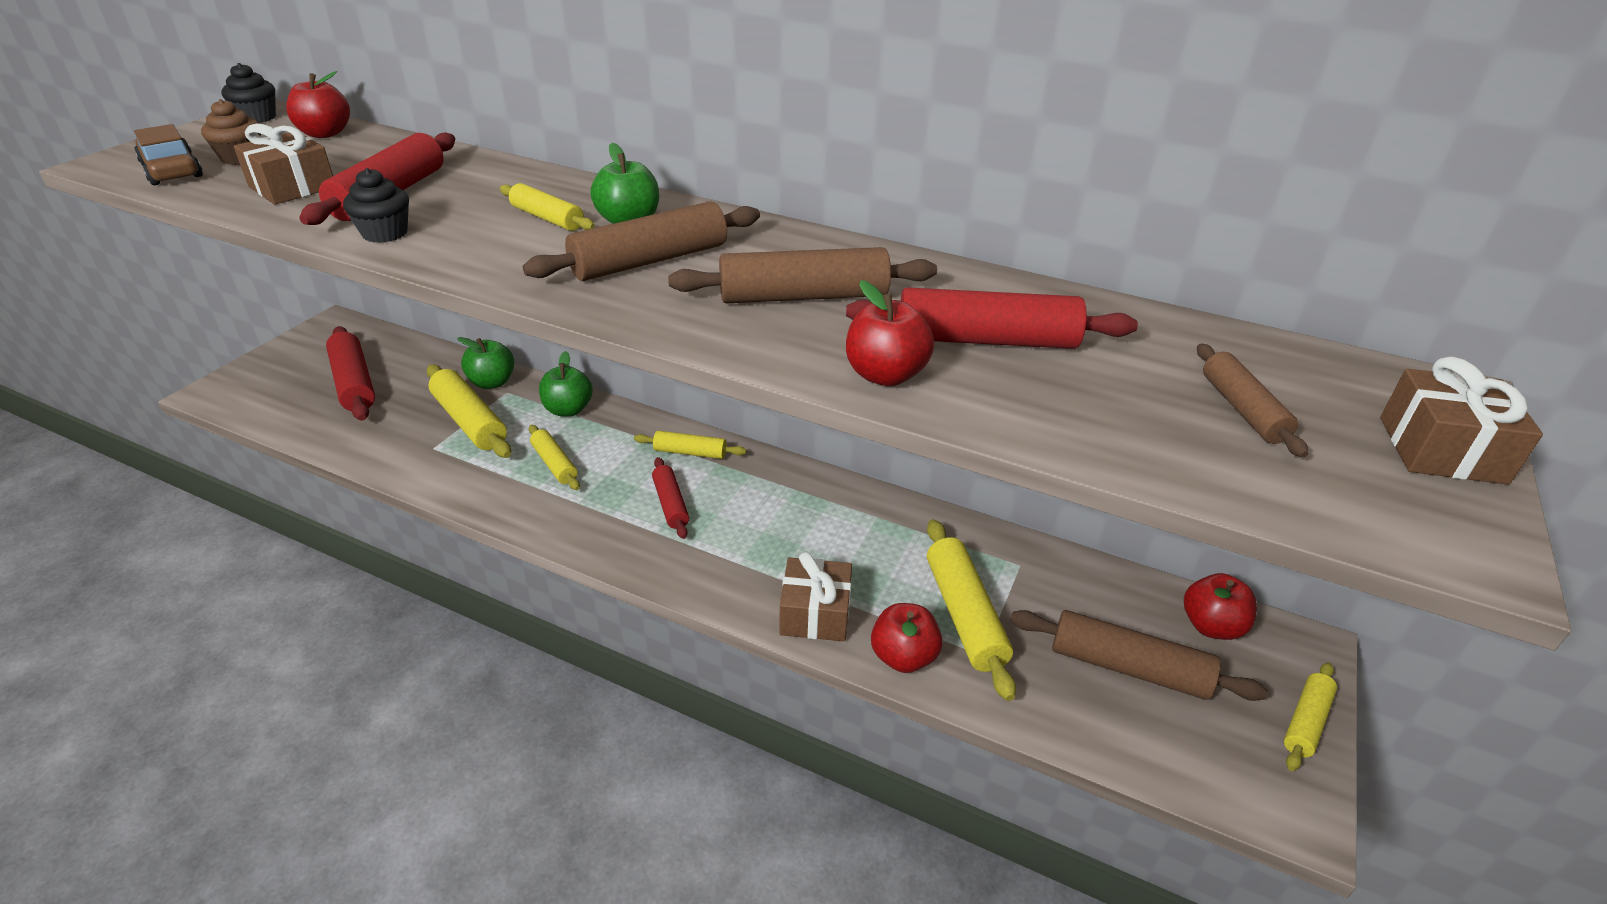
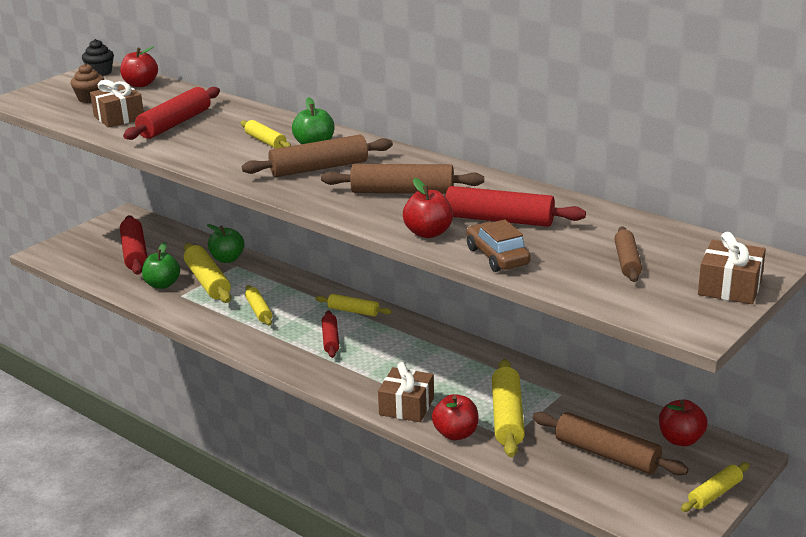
camera: 15 degrees right, 10 degrees down
(172, 170) = (50, 105): brown car -> brown car (497, 256)
(385, 233) = (169, 146): black cupcake -> none
(568, 410) = (276, 279): green apple -> green apple (162, 284)

